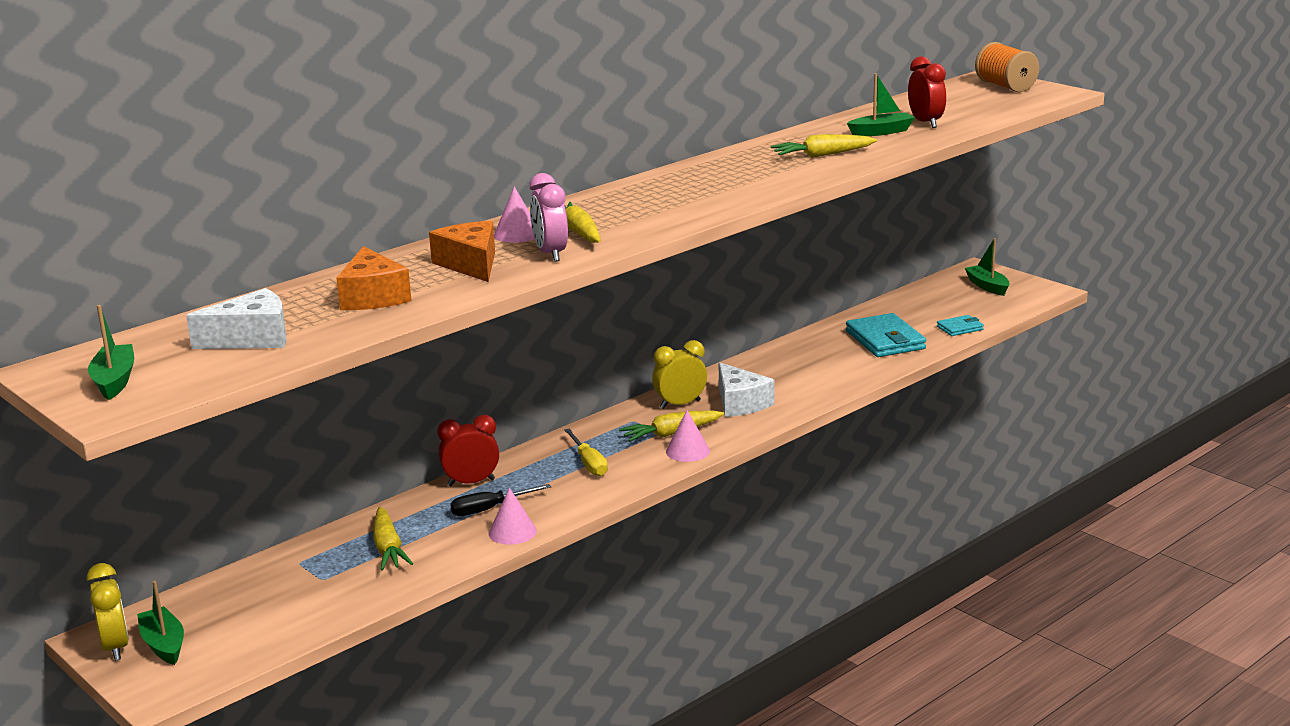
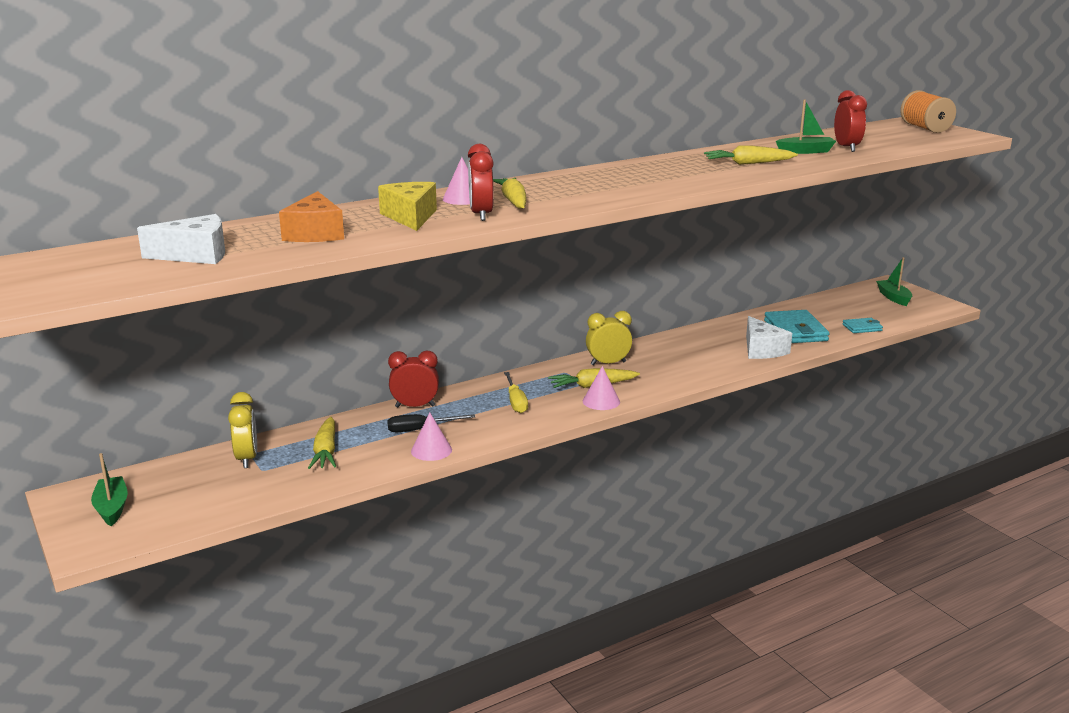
camera: 10 degrees right, 0 degrees up
(114, 381) = (61, 276): green boat -> none
(115, 647) = (74, 505): yellow clock -> yellow clock (247, 458)
(470, 264) = (410, 217): orange cheese -> yellow cheese
(550, 254) = (481, 215): pink clock -> red clock
(740, 403) = (658, 368): white cheese -> white cheese (762, 349)

